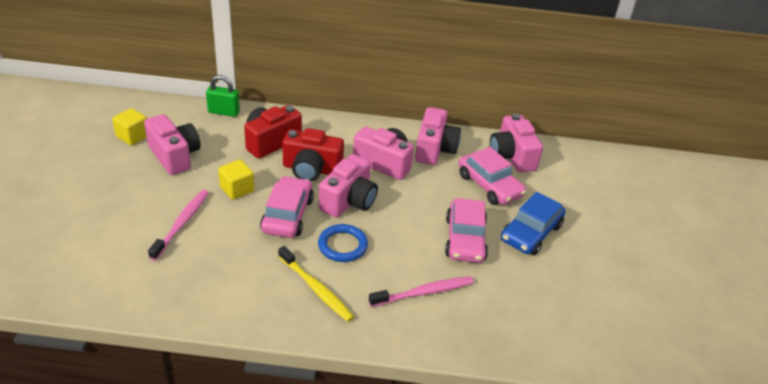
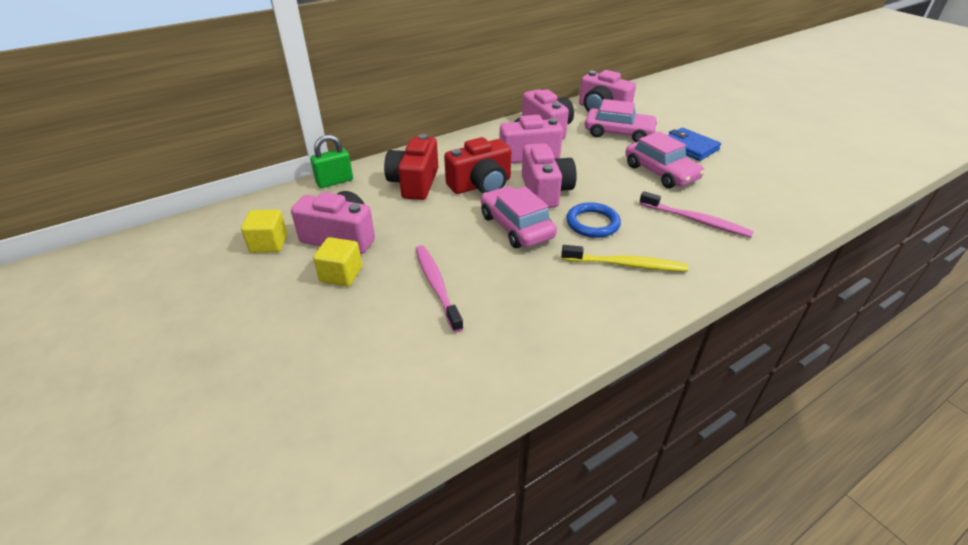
camera: 35 degrees left, 0 degrees up
(237, 189) = (443, 231): yellow cube -> yellow cube (341, 274)
(423, 293) = (695, 220): pink toothbrush -> pink toothbrush turned 90 degrees clockwise
(531, 233) = (689, 147): blue car -> blue wallet

